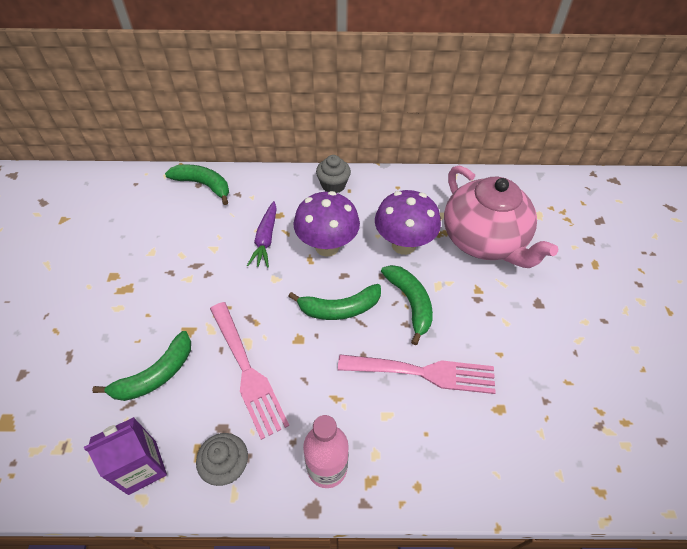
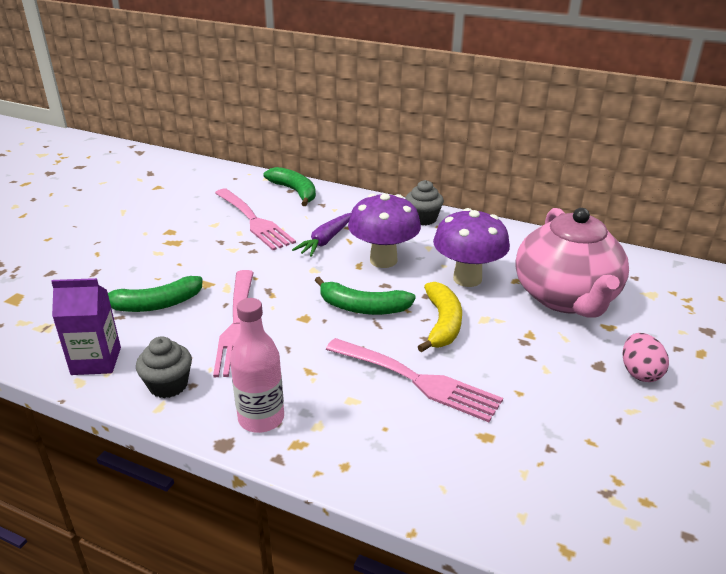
camera: 25 degrees right, 20 degrees down
(187, 235) = (254, 221): none -> pink fork
(410, 303) = (442, 323): green banana -> yellow banana
(567, 300) = (639, 372): none -> pink egg

